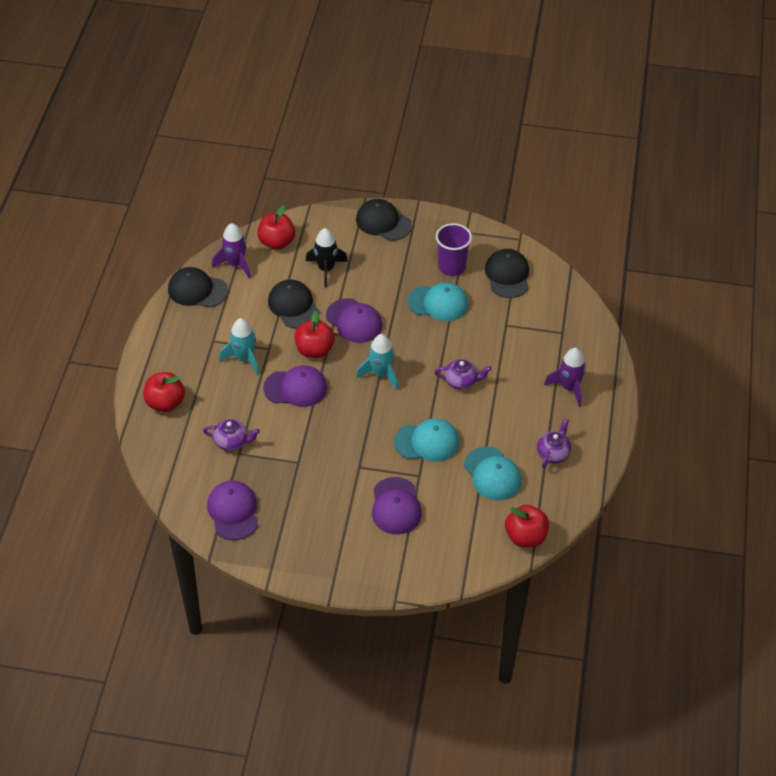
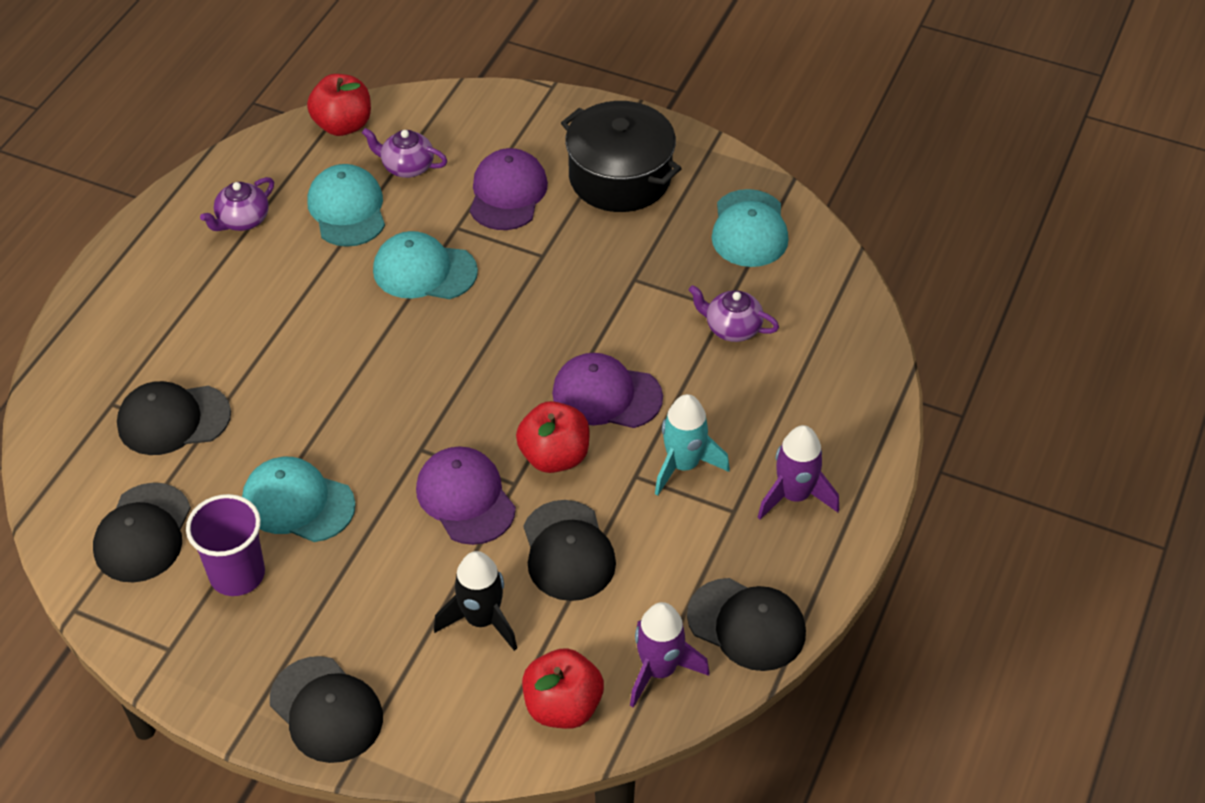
camera: 165 degrees left, 0 degrees up
(165, 403) = (834, 412): red apple -> none
(233, 511) = (749, 229): purple cap -> turquoise cap
(326, 534) = (620, 177): none -> black pot
(381, 374) = (454, 391): turquoise rocket -> none
(461, 381) = (326, 353): purple teapot -> purple teapot (407, 167)
(524, 330) = (173, 419): none -> black cap
(569, 388) = (158, 309): purple rocket -> purple rocket (794, 495)

